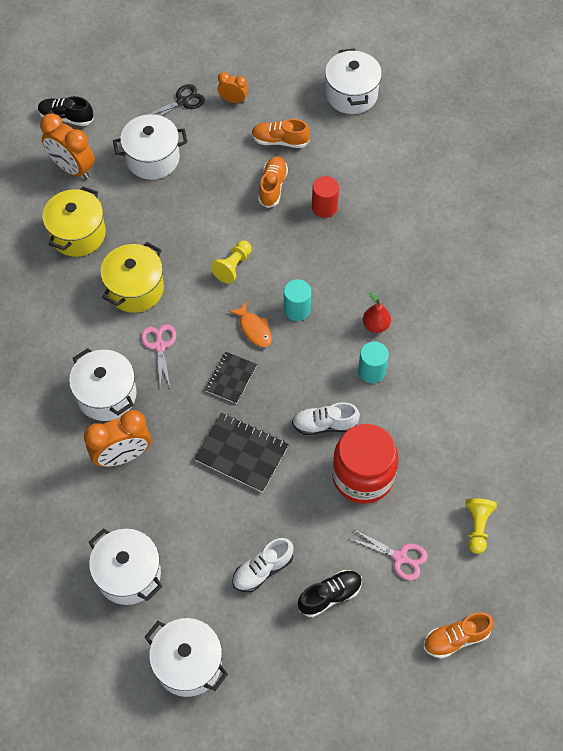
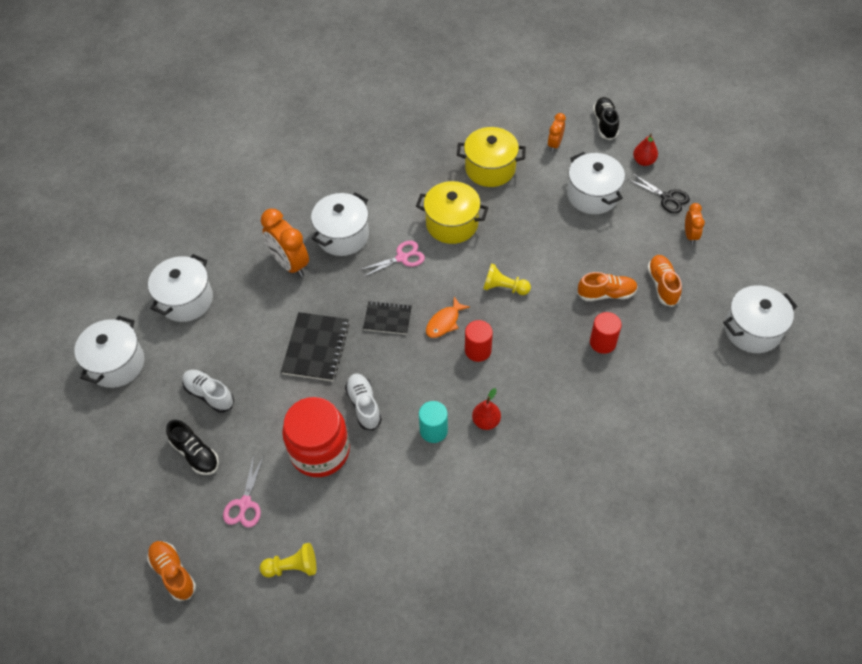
camera: 75 degrees right, 5 degrees down
(72, 168) = (554, 144): orange clock -> orange clock, size x0.56
(129, 104) = (643, 161): none -> red pear
(297, 309) = (478, 350): turquoise cylinder -> red cylinder

